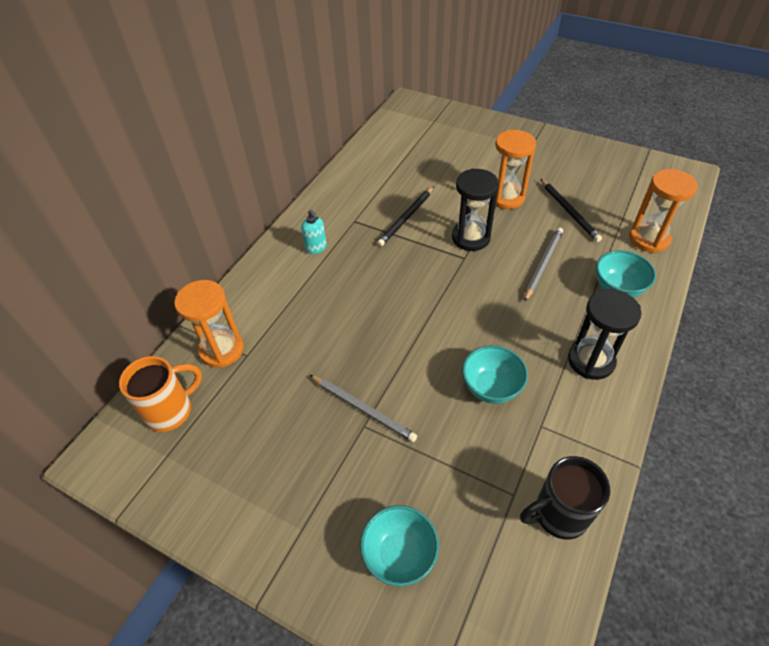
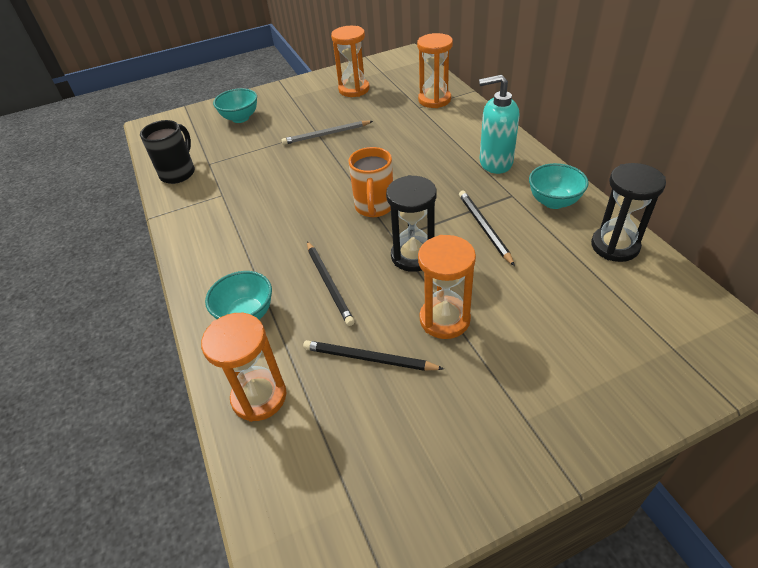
camera: 130 degrees right, 5 degrees down
(171, 410) = (408, 77): orange mug -> orange mug (374, 207)
(237, 456) = (354, 89): none -> orange hourglass
(316, 248) = (495, 163): turquoise soap dispenser -> turquoise soap dispenser, size x1.84
(491, 388) = (270, 188): turquoise bowl -> turquoise bowl (553, 201)
(543, 264) = (329, 284): grey pencil -> black pencil
(591, 360) = (221, 246): black hourglass -> black hourglass (615, 246)

